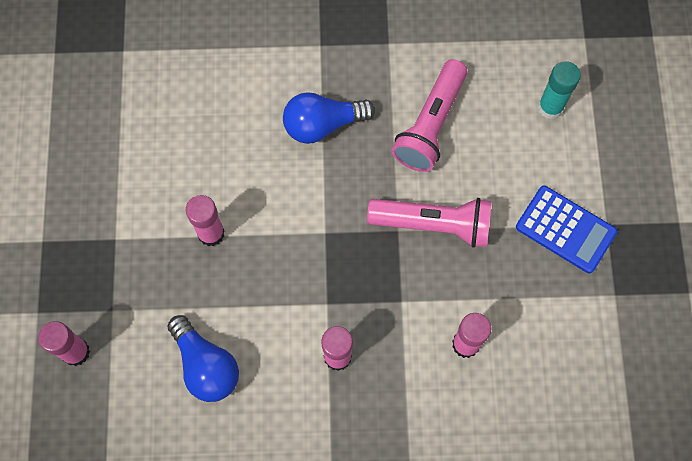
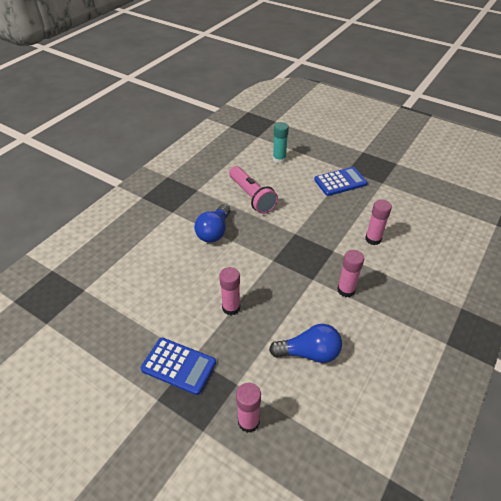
camera: 55 degrees left, 25 degrees down
(94, 233) = (178, 366): none -> blue calculator
(434, 225) = (303, 220): pink flashlight -> none

